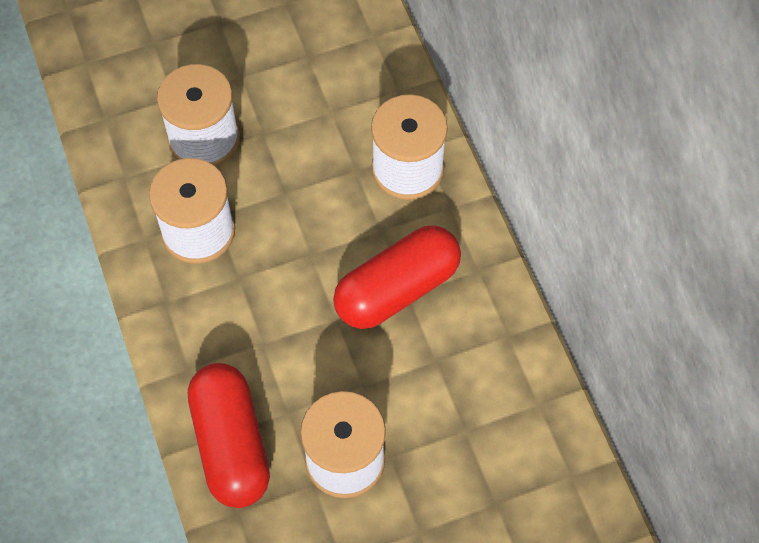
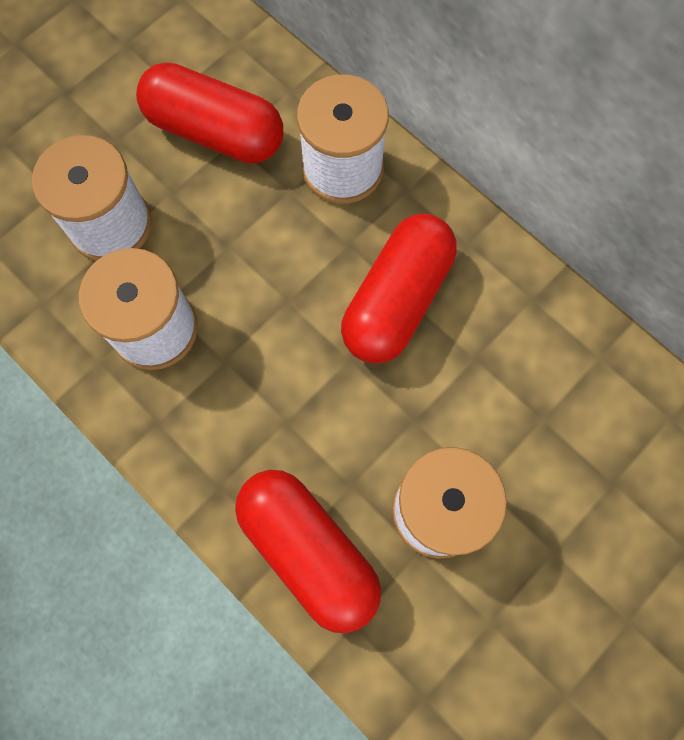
camera: 25 degrees left, 10 degrees up
(321, 99) = (215, 131): none -> red capsule

